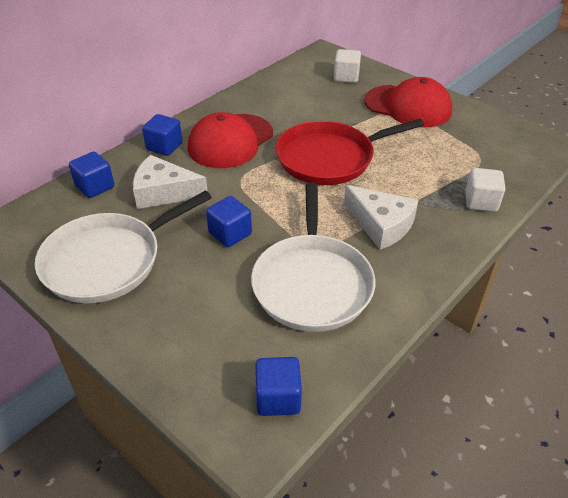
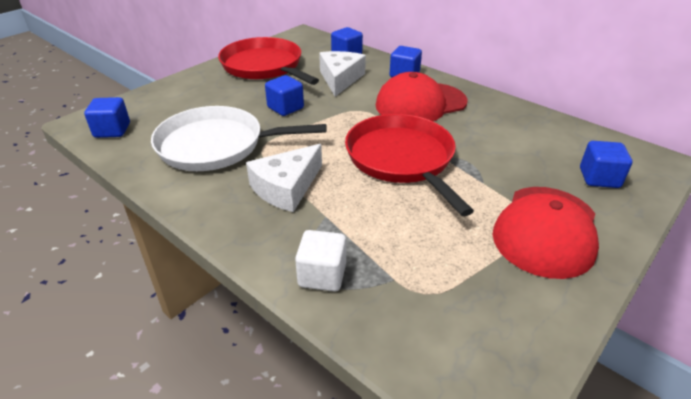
camera: 90 degrees right, 5 degrees down
(108, 260) = (264, 66): white pan -> red pan
(230, 141) = (420, 103): red cap -> red cap turned 60 degrees counterclockwise
(346, 77) = (599, 178): white cube -> blue cube

